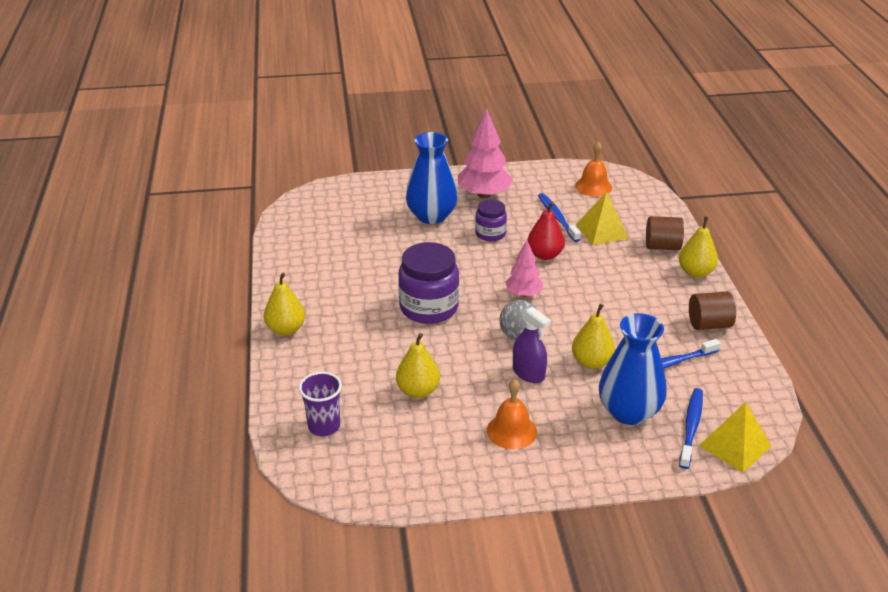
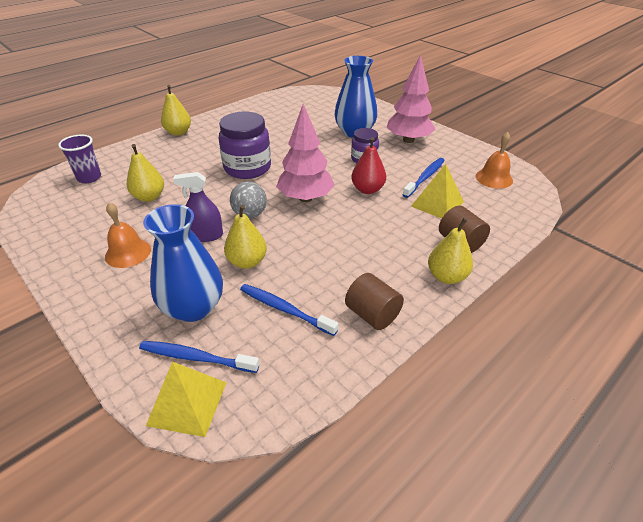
camera: 55 degrees right, 5 degrees up
(523, 294) = (305, 198): pink tree -> pink tree, size x1.67
(528, 373) = (206, 235): purple spray bottle -> purple spray bottle turned 75 degrees clockwise
(691, 427) = (196, 358): blue toothbrush -> blue toothbrush turned 150 degrees counterclockwise

